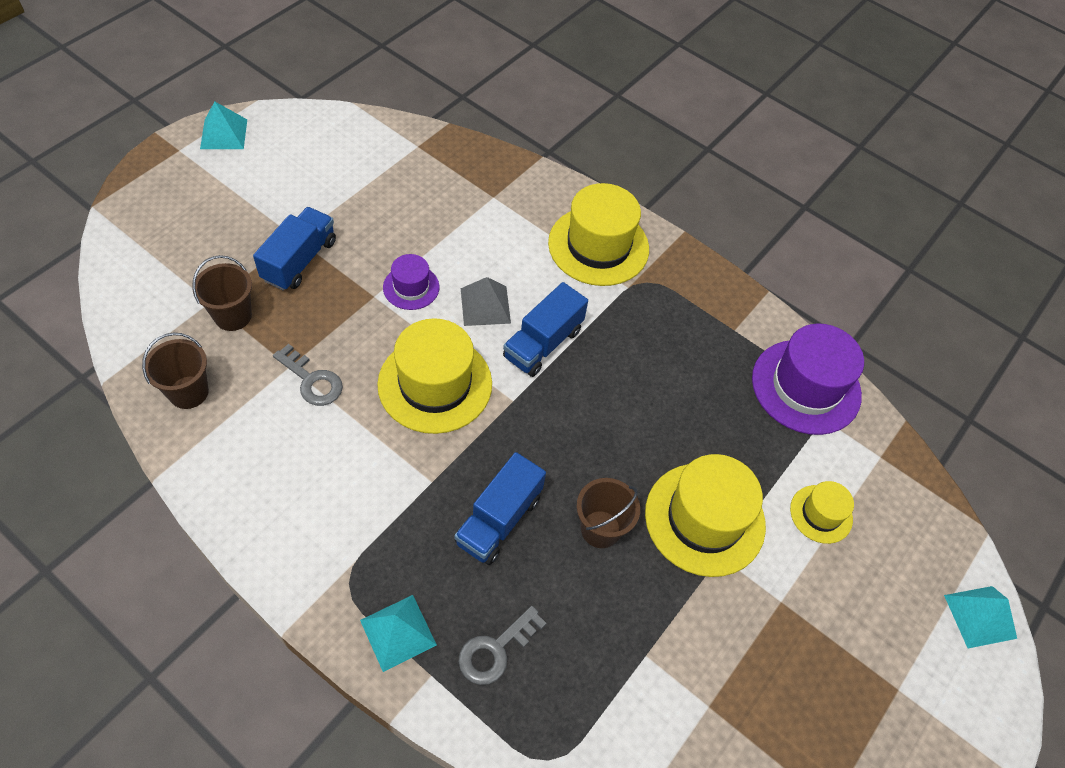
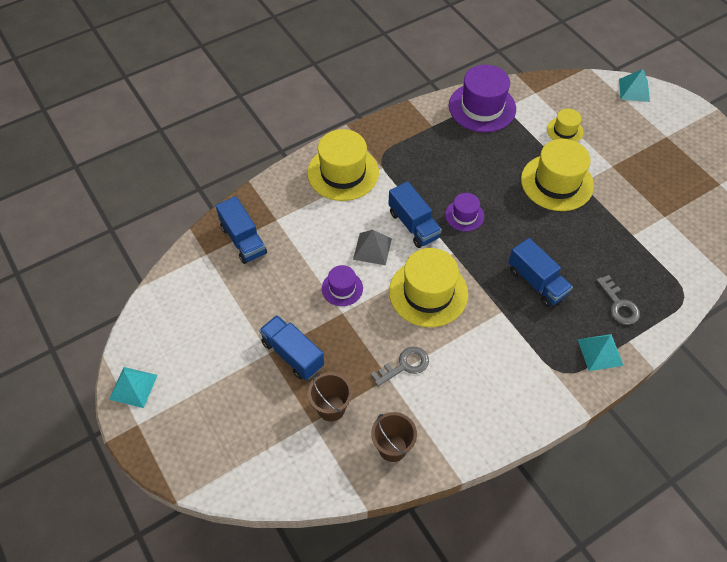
camera: 65 degrees left, 0 degrees up
(450, 174) = (243, 240): none -> blue truck
(585, 402) = (464, 215): none -> purple hat
(600, 529) = (553, 233): brown bucket -> none

